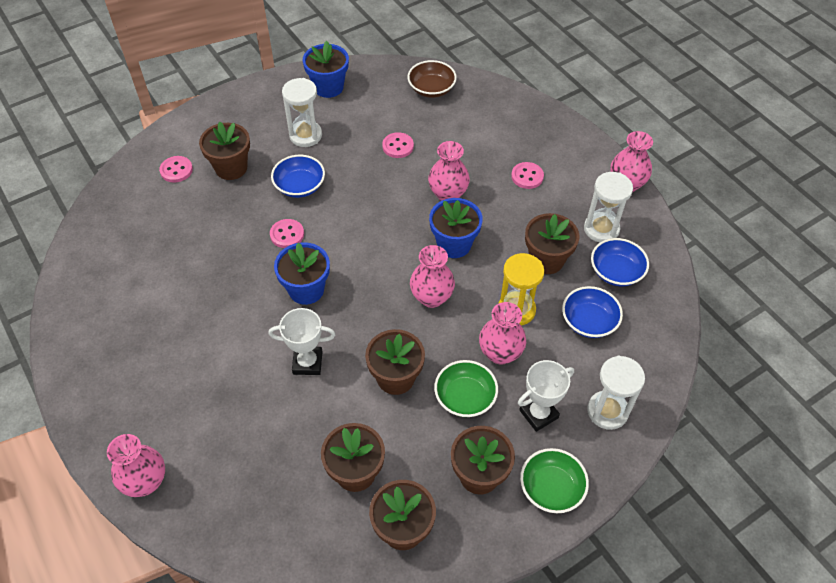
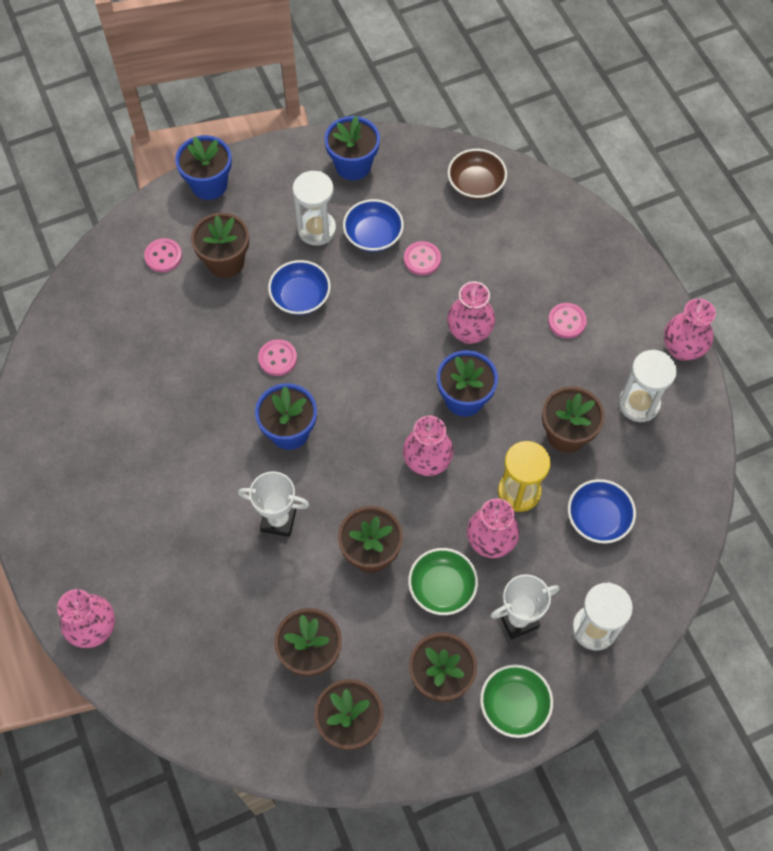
camera: 10 degrees right, 10 degrees up
(209, 114) = (209, 185): none -> blue flower pot
(616, 272) = (643, 461): blue bowl -> blue bowl (373, 235)

